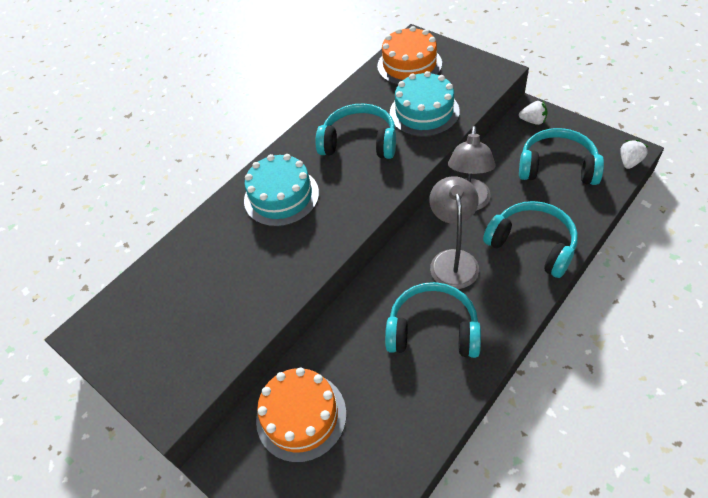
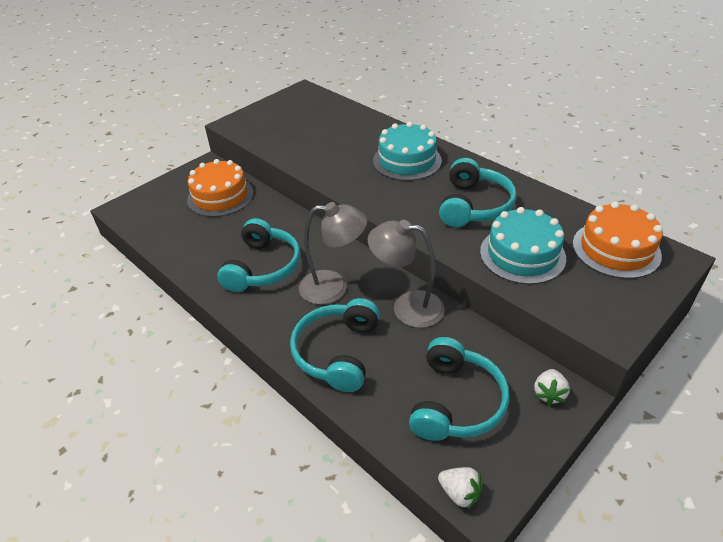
camera: 90 degrees right, 10 degrees down
(532, 244) = (337, 352): turquoise headphones -> turquoise headphones turned 150 degrees clockwise

